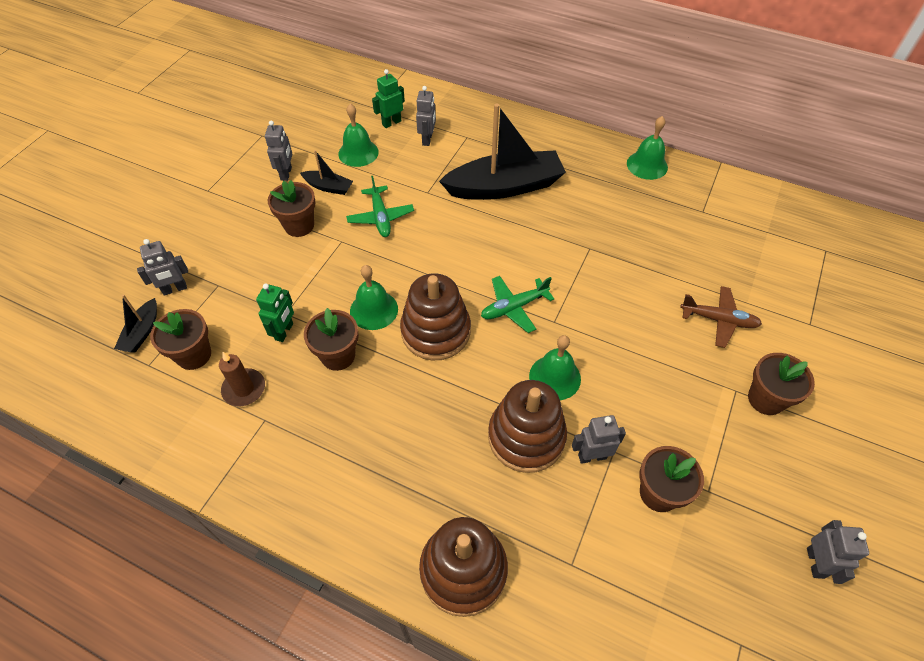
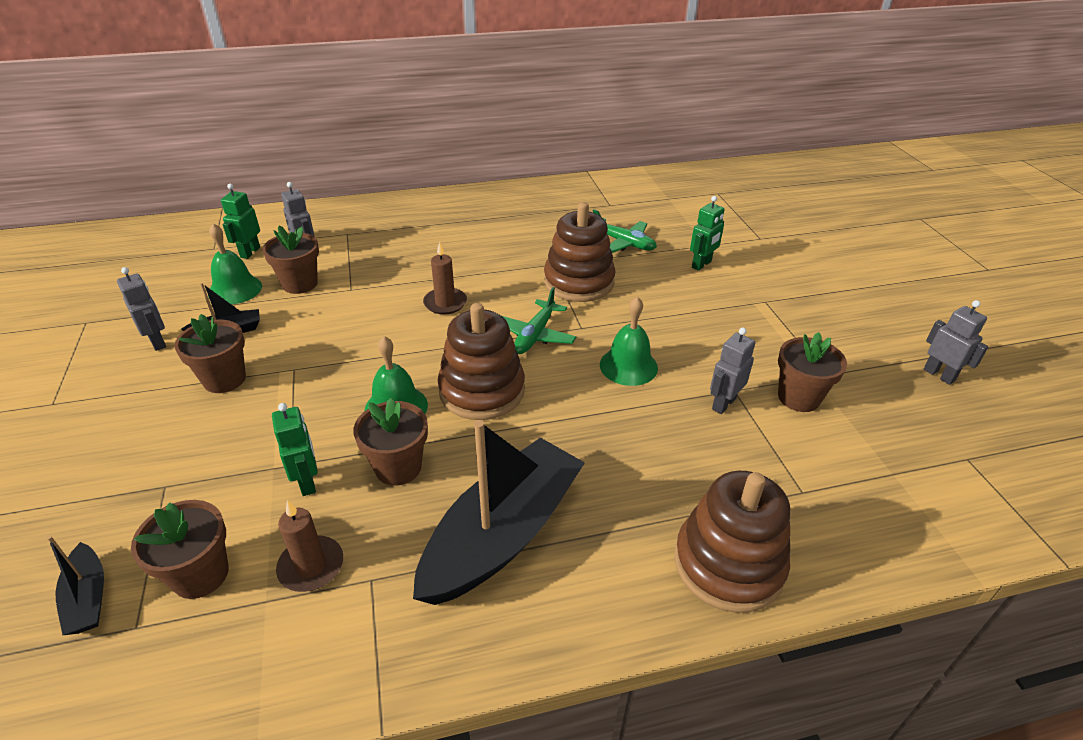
camera: 40 degrees left, 15 degrees down
(175, 289) = (99, 524): grey robot -> none
(380, 217) = (320, 329): green plane -> green plane (623, 243)
(478, 241) = (445, 303): none -> brown candle
(504, 187) = (426, 254): black boat -> black boat (502, 534)
(526, 437) = (657, 423): brown stacking toy -> brown stacking toy (578, 282)
(647, 165) = (534, 193): green bell -> none
(719, 320) = (701, 264): brown plane -> green robot
(766, 399) = (790, 296): brown flower pot -> brown flower pot (300, 284)

